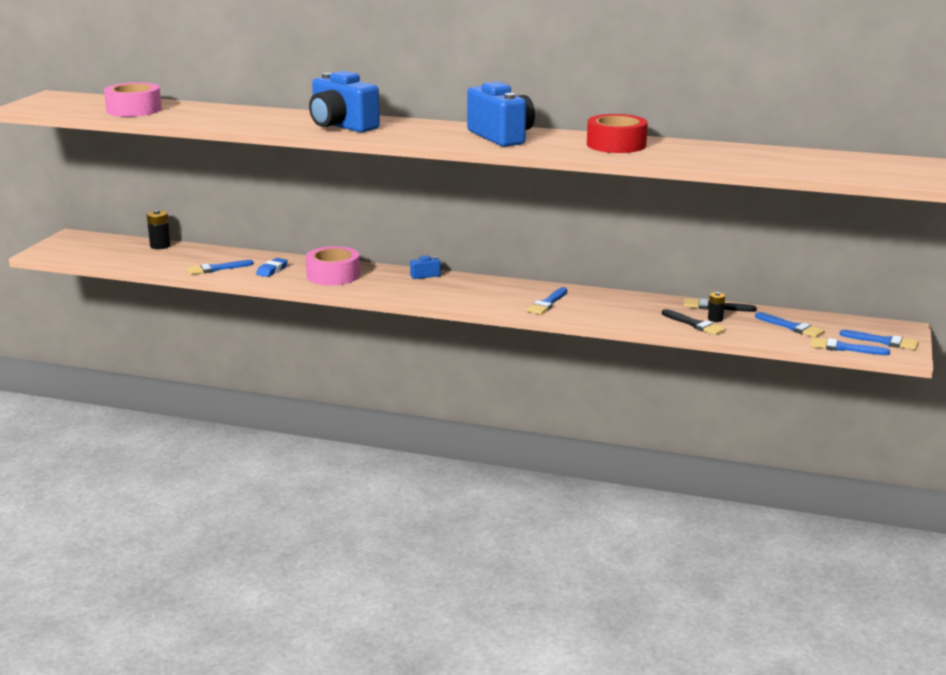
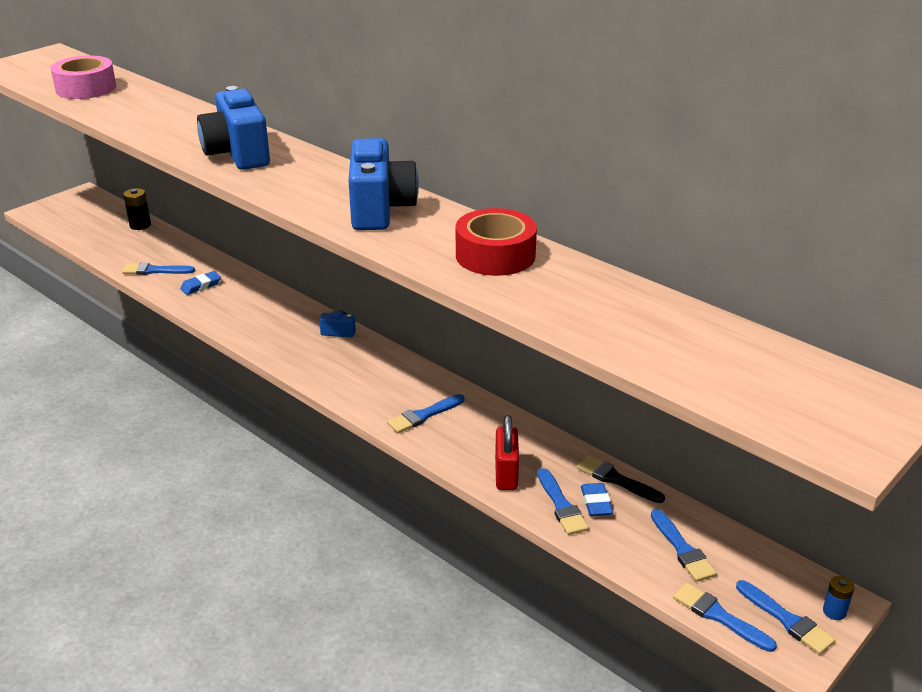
camera: 25 degrees right, 10 degrees up
(333, 275) = (249, 308): pink tape -> none
(641, 318) = (506, 474): none -> red padlock
(695, 324) = (561, 505): black brush -> blue brush
(715, 319) = (596, 503): black battery -> blue eraser
(904, 332) = (834, 611): none -> blue battery

